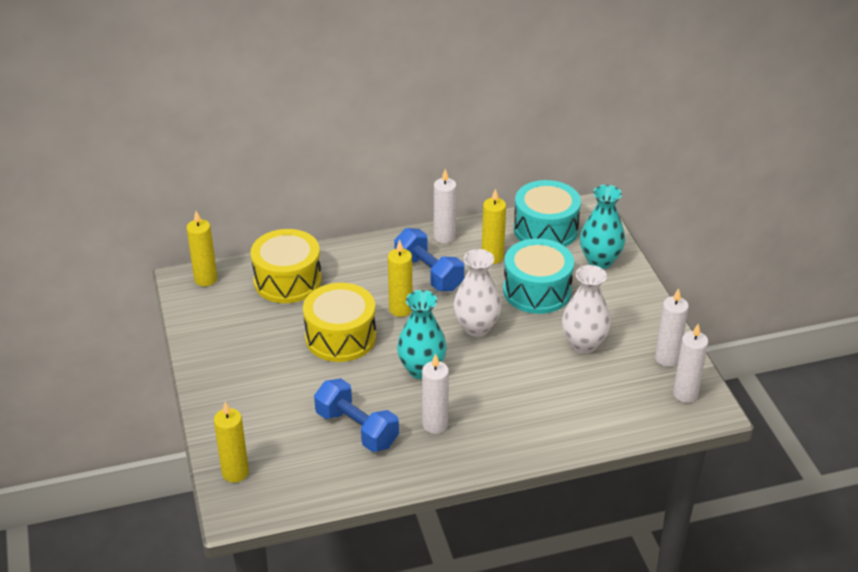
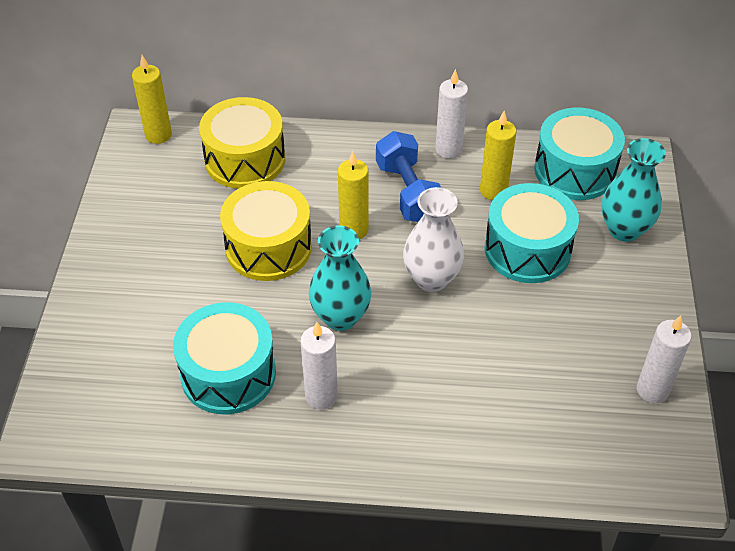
camera: 20 degrees right, 10 degrees up
(235, 473) = (66, 389): yellow candle -> none
(357, 429) = (228, 373): blue dumbbell -> turquoise drum
(583, 344) = (553, 338): white vase -> none
(685, 394) = (655, 449): white candle -> none

